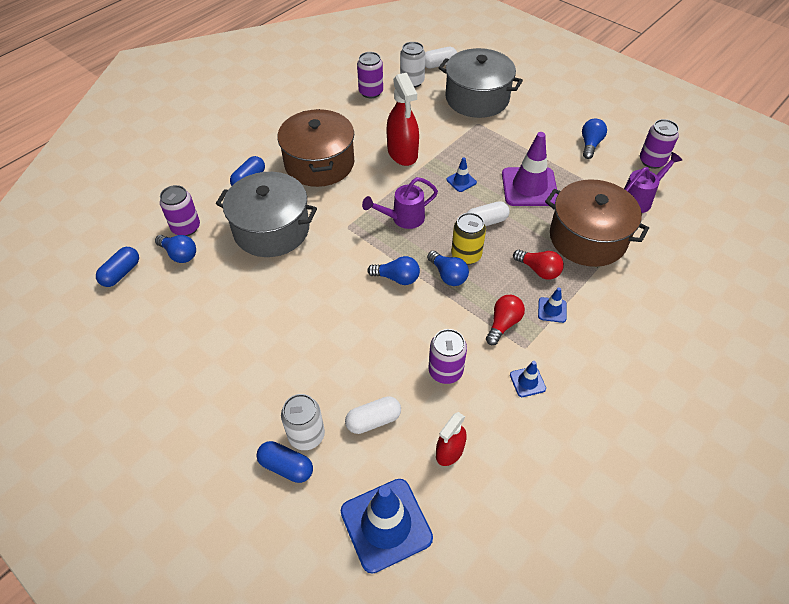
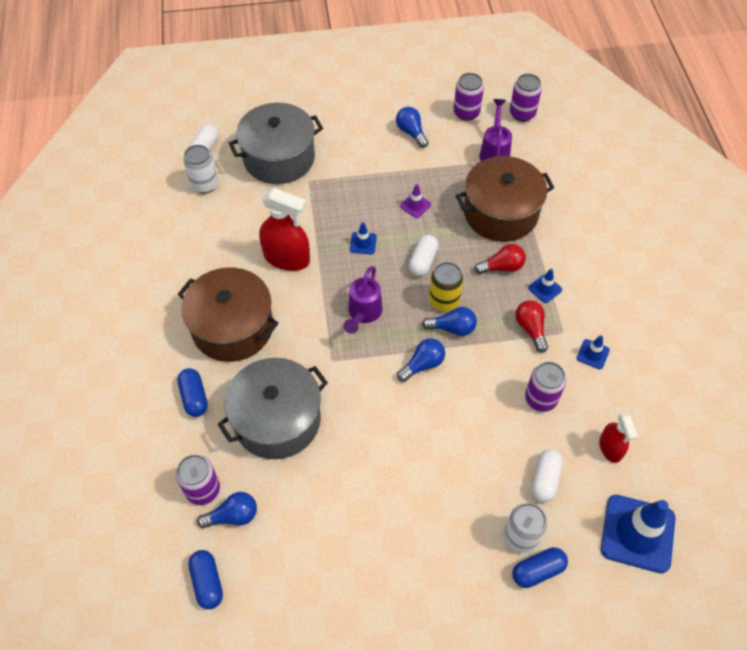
camera: 50 degrees left, 5 degrees up
(371, 92) = (182, 223): purple can -> purple can (522, 114)
(529, 187) = (415, 205): purple traffic cone -> purple traffic cone, size x0.45

